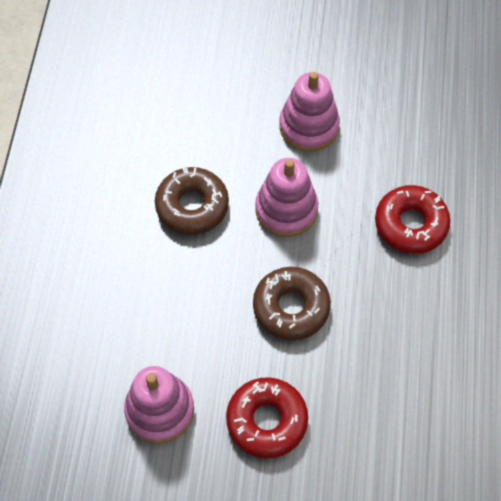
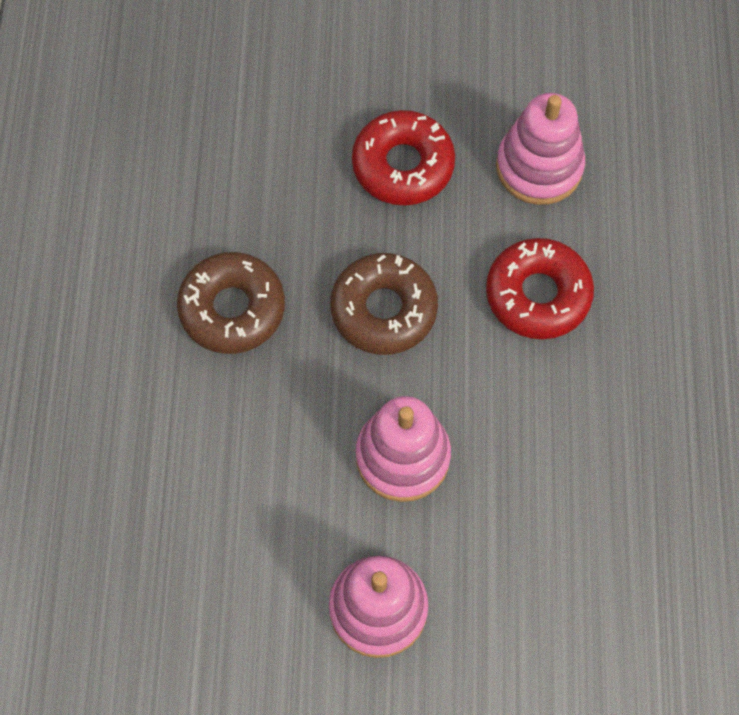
camera: 175 degrees right, 5 degrees up
(192, 206) = (545, 450): brown donut -> brown donut (232, 309)
(410, 224) = (215, 448): red donut -> red donut (538, 294)

